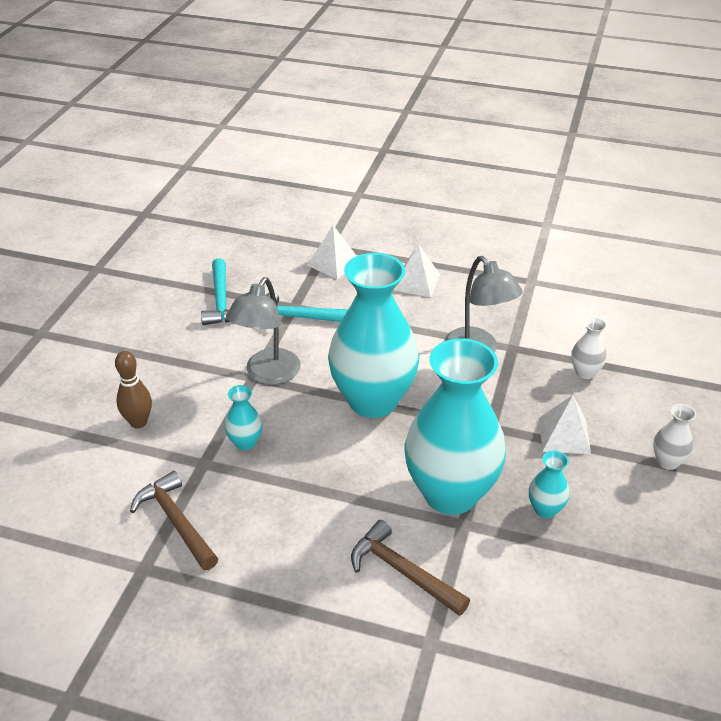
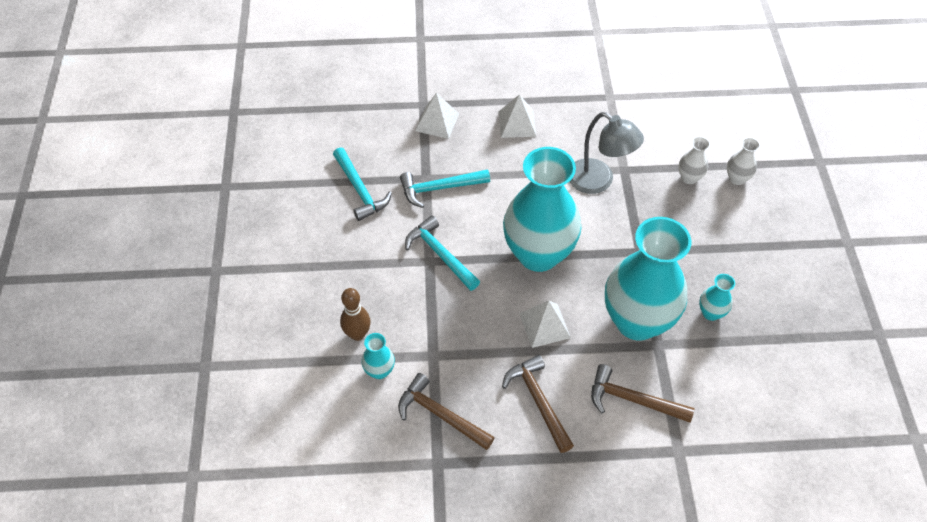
camera: 20 degrees left, 15 degrees up
(245, 442) = (456, 325): turquoise vase -> turquoise vase (379, 371)
(267, 374) = (440, 254): grey lamp -> turquoise hammer
(291, 540) = (538, 401): none -> brown hammer
(564, 435) = (698, 242): white pyramid -> white pyramid (545, 325)
(667, 462) = (780, 243): white vase -> white vase (737, 178)

